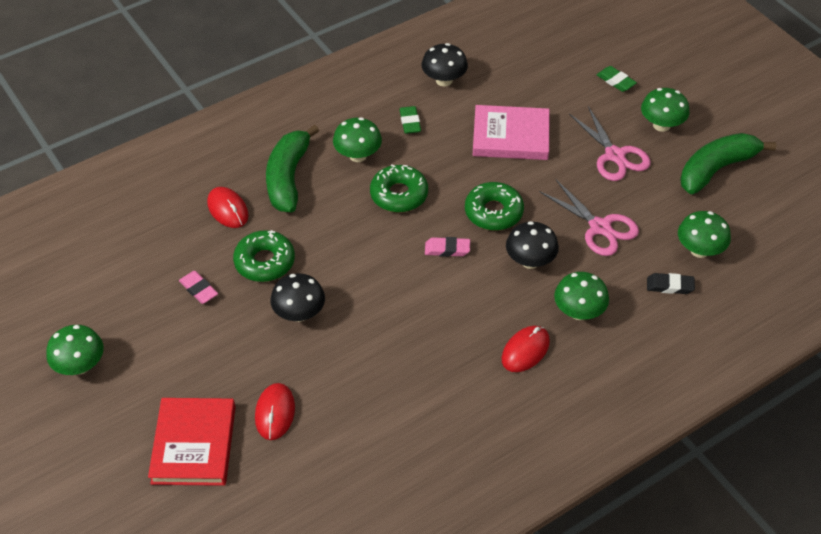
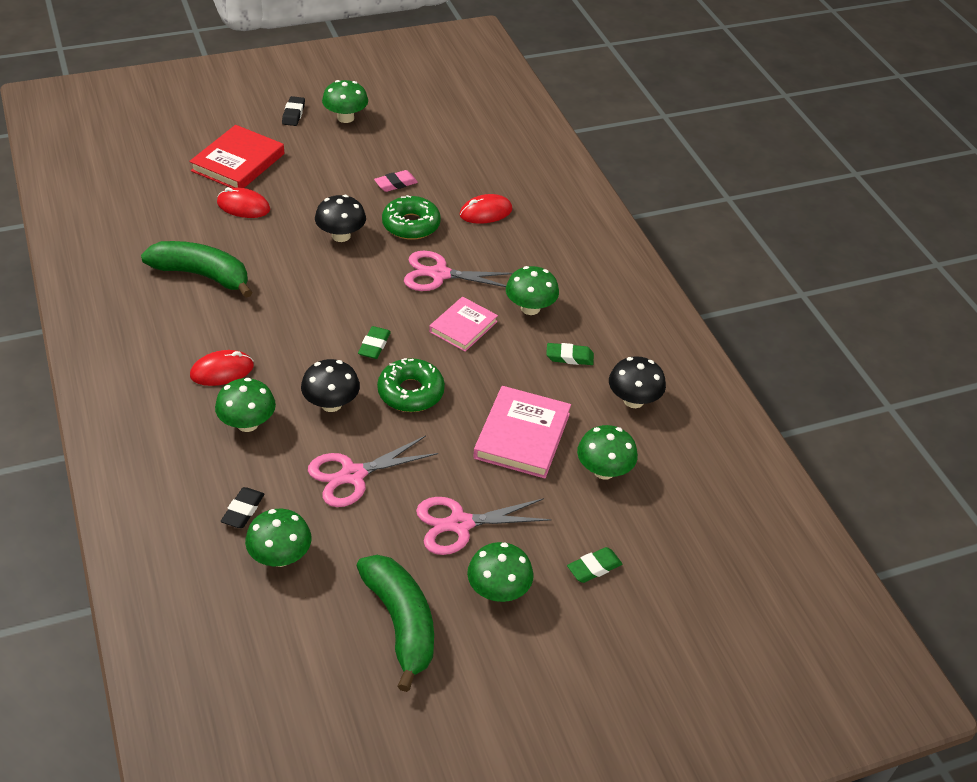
camera: 100 degrees right, 5 degrees down
(81, 419) = (293, 114): none -> black eraser
(194, 444) = (238, 162): red book -> red book turned 75 degrees counterclockwise
(288, 178) = (514, 255): green banana -> green banana (202, 275)
(333, 225) = (439, 274): none -> pink scissors
(399, 195) = (463, 327): green donut -> pink book
(447, 249) = (374, 345): pink eraser -> green eraser
(524, 87) = (604, 470): none -> green mushroom
(525, 350) = (222, 371): red mouse -> red mouse turned 75 degrees counterclockwise

